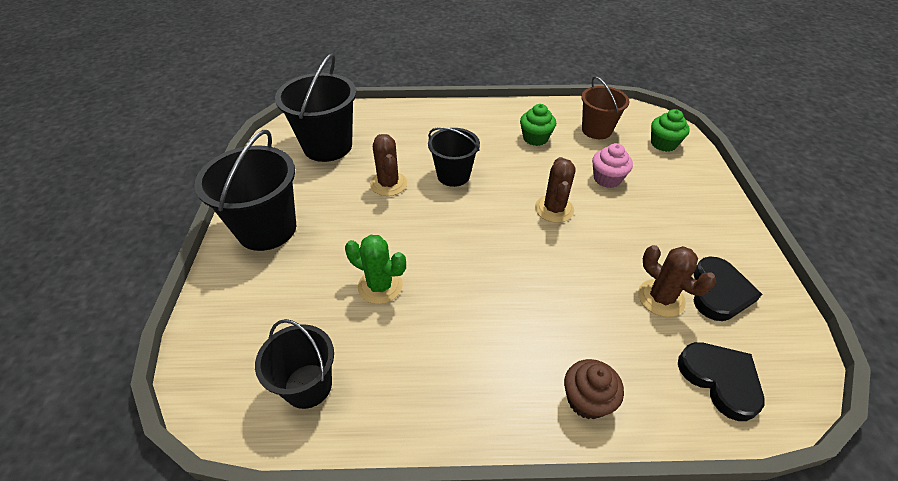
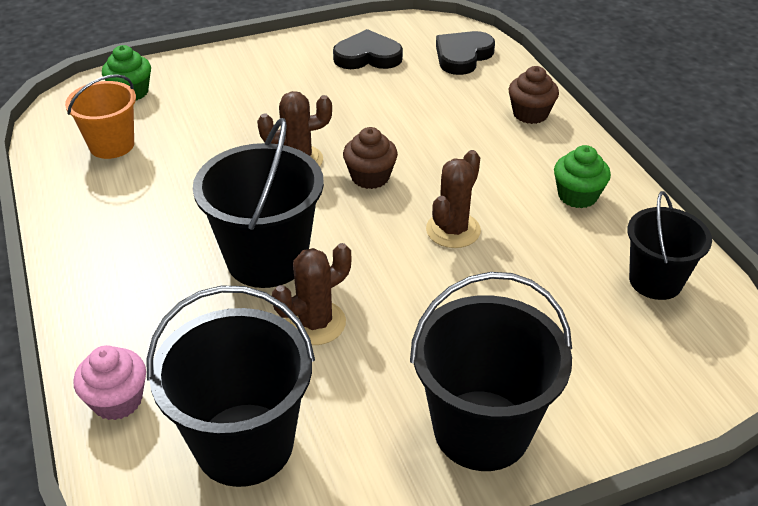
camera: 110 degrees left, 5 degrees down
(380, 286) = (502, 270): green cactus -> none
(453, 175) = (267, 259): black bucket -> black bucket, size x1.58
(519, 243) = (370, 177): none -> brown cupcake
(535, 138) = (147, 197): green cupcake -> green cupcake (577, 196)
(596, 130) = (112, 145): brown bucket -> orange bucket
(607, 179) = (222, 128): pink cupcake -> pink cupcake (117, 400)
(661, 298) = (394, 84): brown cactus -> brown cactus (453, 230)

